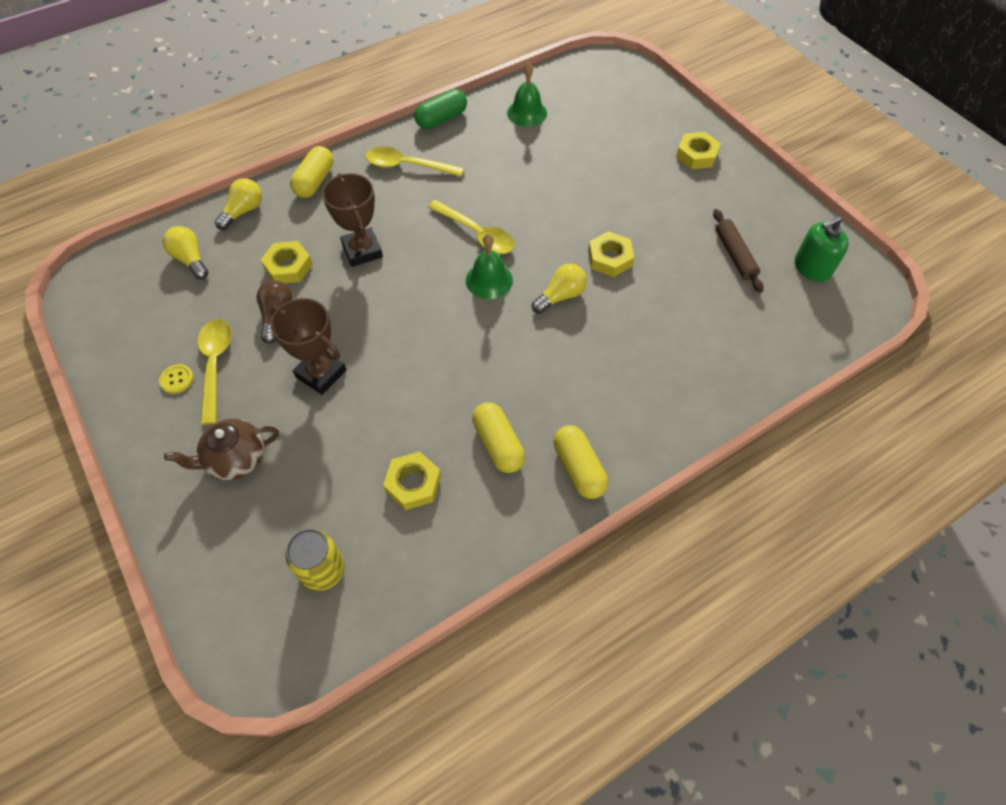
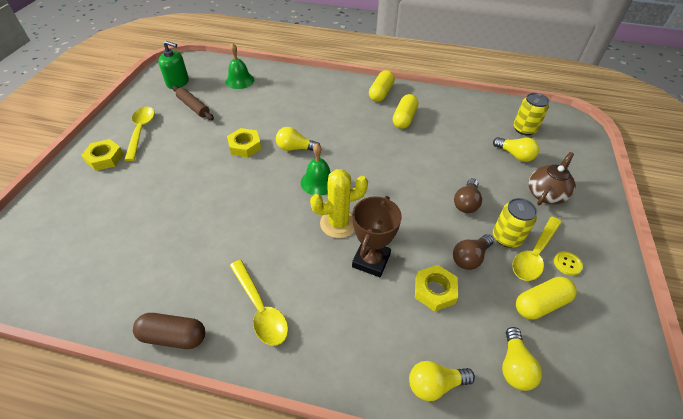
camera: 135 degrees left, 10 degrees down
(236, 459) = (546, 194): brown teapot -> brown teapot turned 75 degrees counterclockwise
(253, 364) = (506, 237): none -> yellow can
(307, 498) = (515, 155): none -> yellow light bulb
(315, 181) = (346, 363): yellow capsule -> yellow capsule (541, 304)
(321, 373) = (466, 202): brown trophy -> brown light bulb
(413, 484) = (458, 130): yellow nut -> none
(423, 258) = (338, 223): none -> yellow cactus
(441, 119) = (173, 336): green capsule -> brown capsule
(476, 234) = (288, 213): yellow spoon -> yellow spoon (141, 131)
(527, 113) = (116, 278): green bell -> green bell (240, 80)
(735, 255) = (193, 107): brown rolling pin -> brown rolling pin turned 75 degrees counterclockwise

